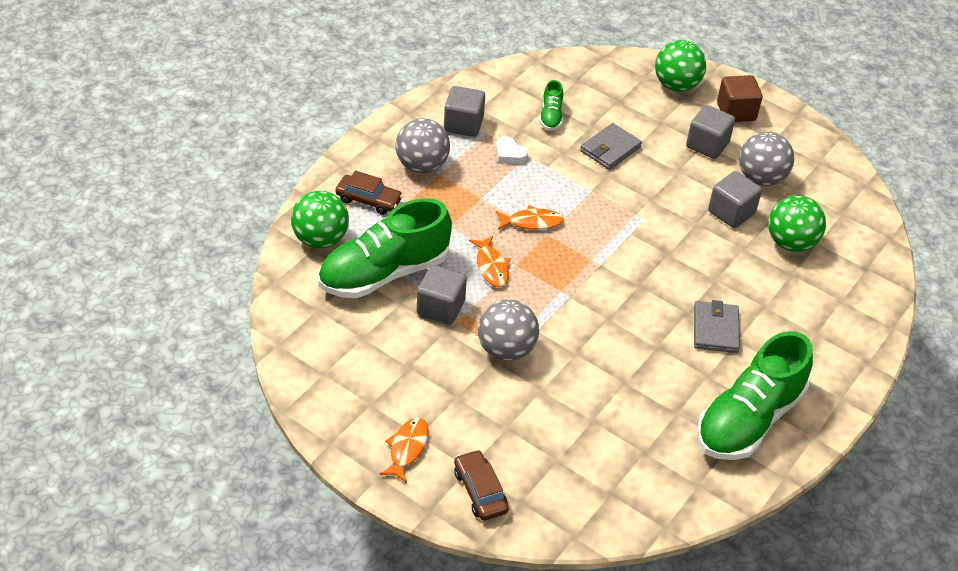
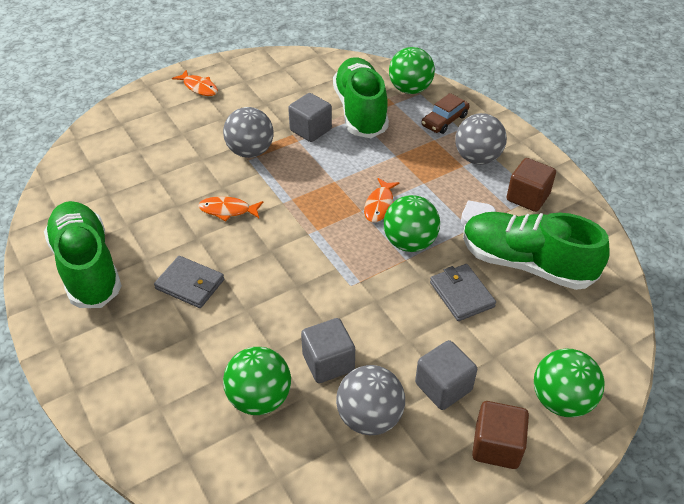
camera: 115 degrees right, 0 degrees up
(463, 124) = (527, 197): grey cube -> brown cube
(480, 491) = (143, 108): brown car -> none
(491, 266) = (339, 167): orange fish -> orange fish (228, 210)
(551, 116) = (526, 264): green shoe -> green shoe, size x2.28
(570, 191) = (409, 242): none -> green ball

